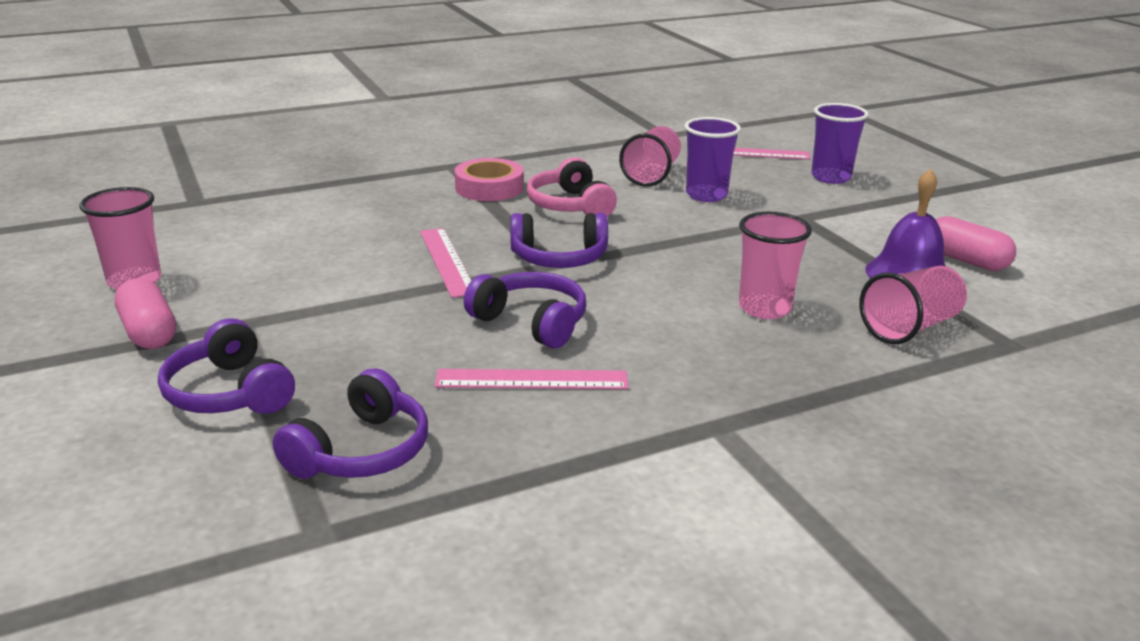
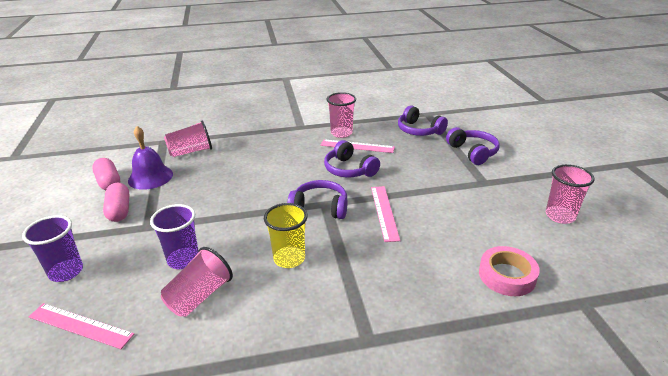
camera: 165 degrees left, 5 degrees up
(149, 332) = (525, 182): pink capsule -> pink capsule (119, 210)
(361, 451) = (419, 130): purple headphones -> purple headphones turned 90 degrees counterclockwise
(489, 188) = (342, 292): pink tape -> pink tape (507, 275)
(570, 206) = (289, 259): pink headphones -> yellow cup
(764, 308) = (240, 166): pink cup -> pink cup (341, 133)

